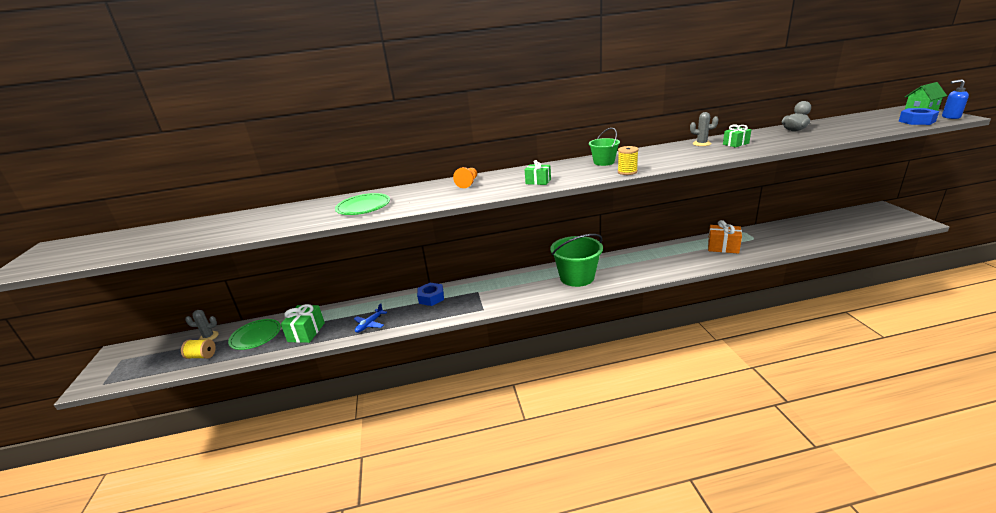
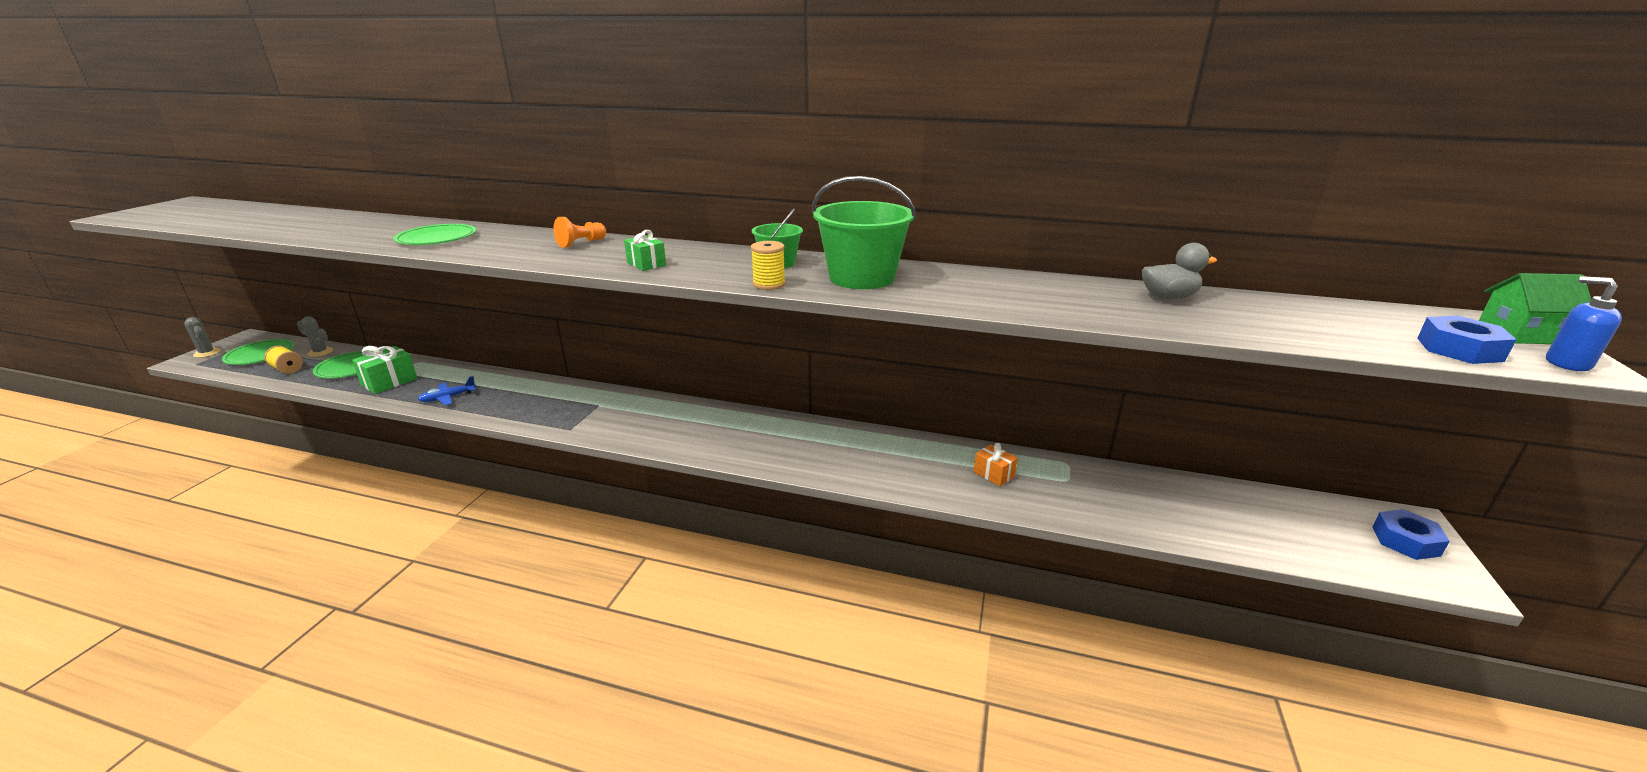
camera: 25 degrees right, 0 degrees up
(155, 357) = (260, 355): none -> green plate
(431, 298) = (545, 392): blue nut -> blue nut (1405, 541)
(577, 277) = (729, 434): green bucket -> green bucket (861, 278)
(701, 144) = (967, 276): grey cactus -> grey cactus (207, 353)
(723, 247) = (993, 474): orange gift -> orange gift, size x0.64
(736, 144) = (1015, 291): green gift -> none

